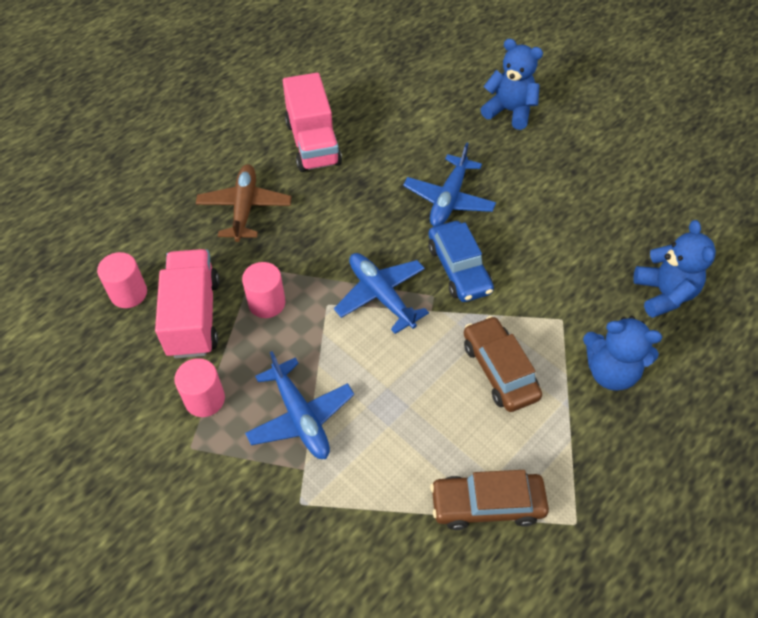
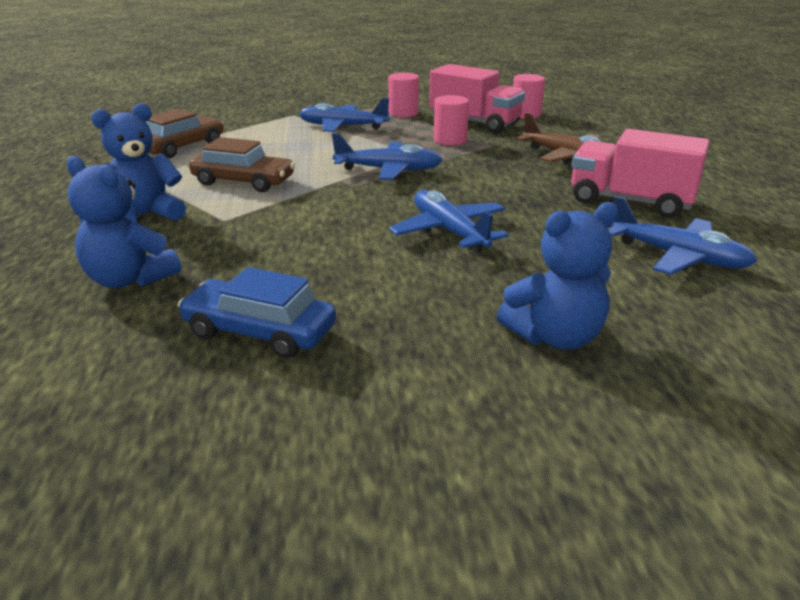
camera: 130 degrees right, 25 degrees down
(380, 101) = (678, 257): none -> blue plane
(459, 269) = (358, 204): blue car -> blue car (259, 331)

